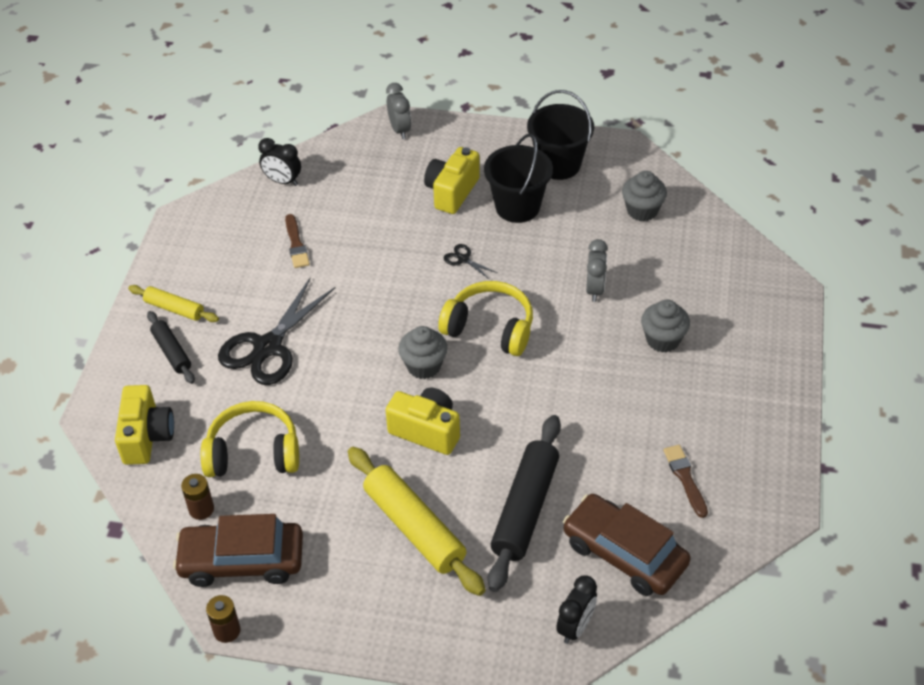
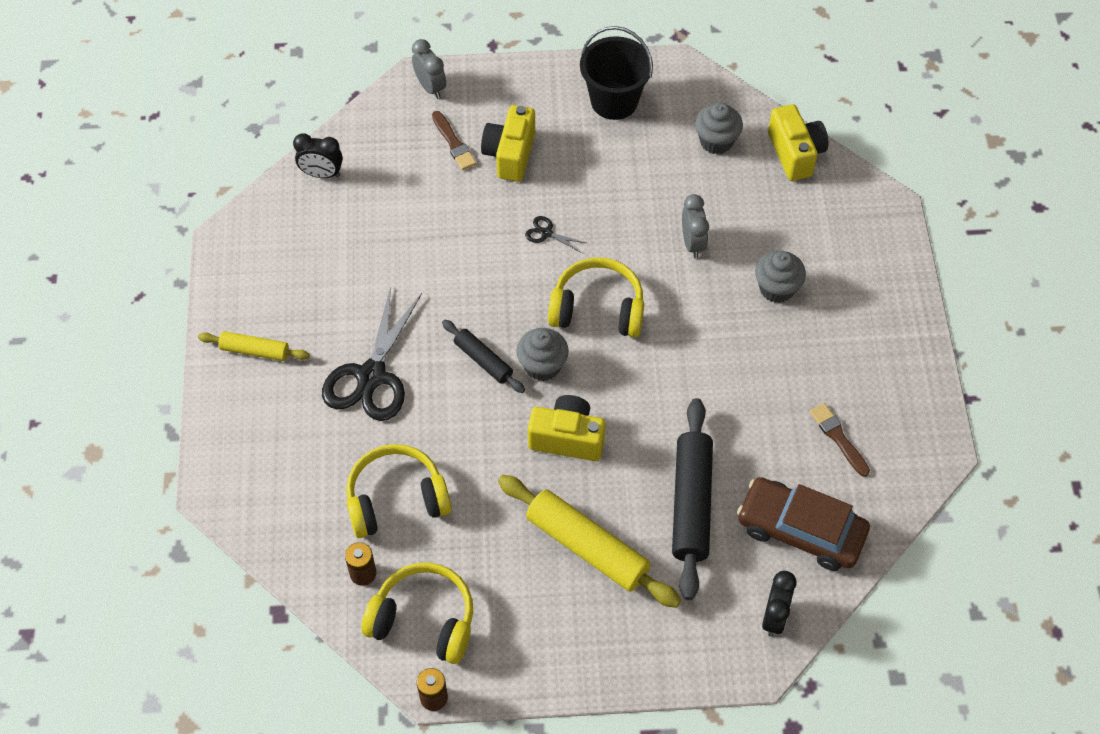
camera: 15 degrees left, 10 degrees up
(147, 437) = (277, 505): yellow camera -> yellow camera (795, 153)
(172, 352) = (270, 402): black rolling pin -> black rolling pin (483, 360)
(242, 560) = (424, 620): brown car -> yellow headphones
(296, 244) = (362, 248): brown brush -> brown brush (454, 143)
(517, 207) = (585, 160): black bucket -> none

